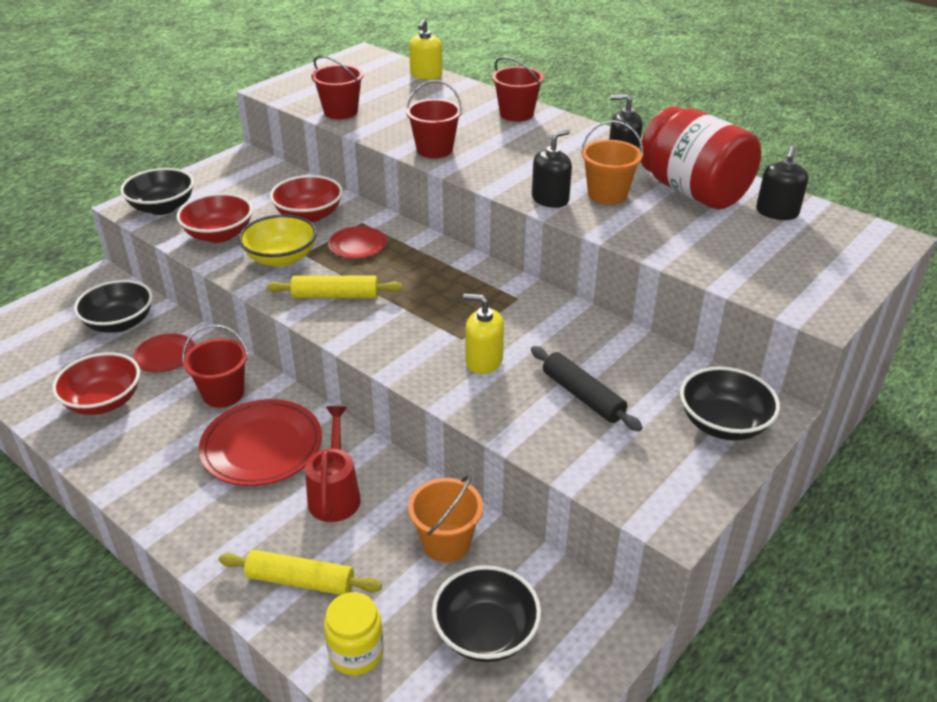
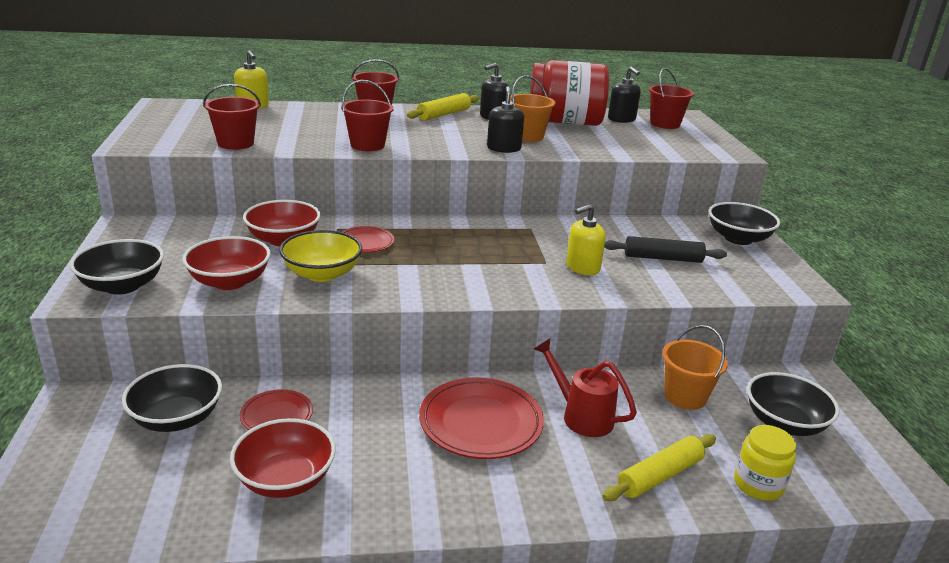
camera: 50 degrees left, 10 degrees down
(223, 393) = (382, 410): red bucket -> red bucket (665, 124)
(335, 296) = (416, 277): yellow rolling pin -> yellow rolling pin (444, 114)

